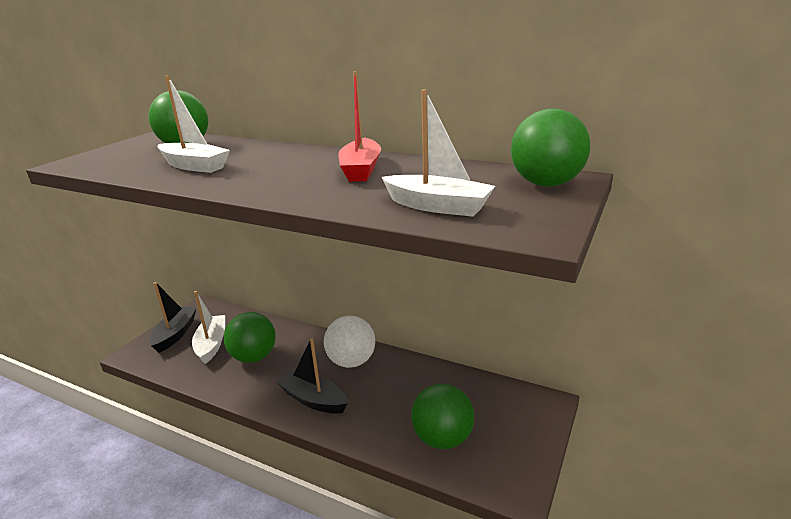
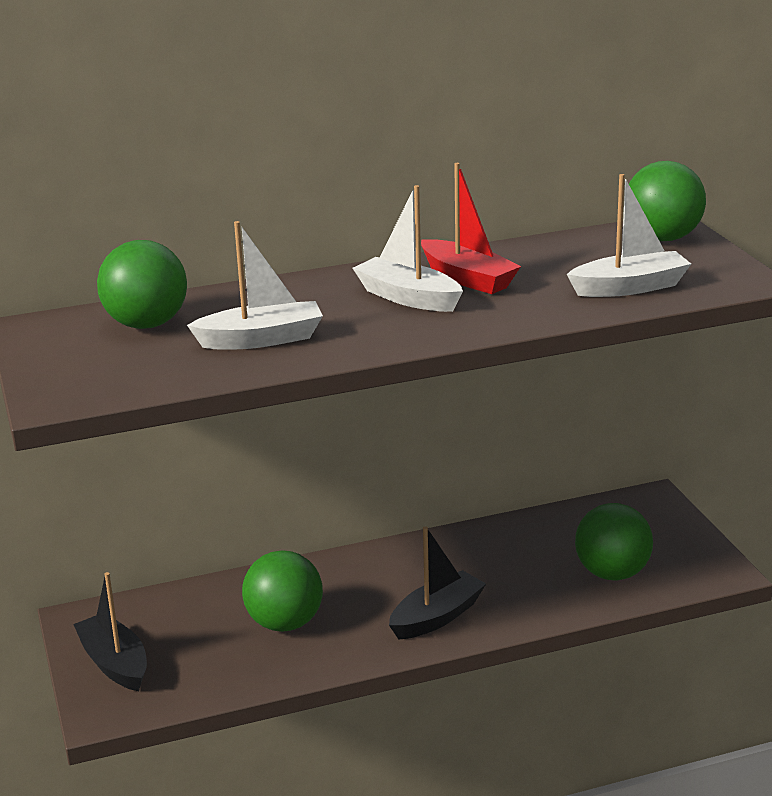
camera: 45 degrees left, 0 degrees up
(211, 344) = (197, 643): white boat -> white boat (408, 298)
(313, 399) = (437, 617): black boat -> black boat turned 150 degrees clockwise
(351, 361) = (411, 565): white ball -> none

